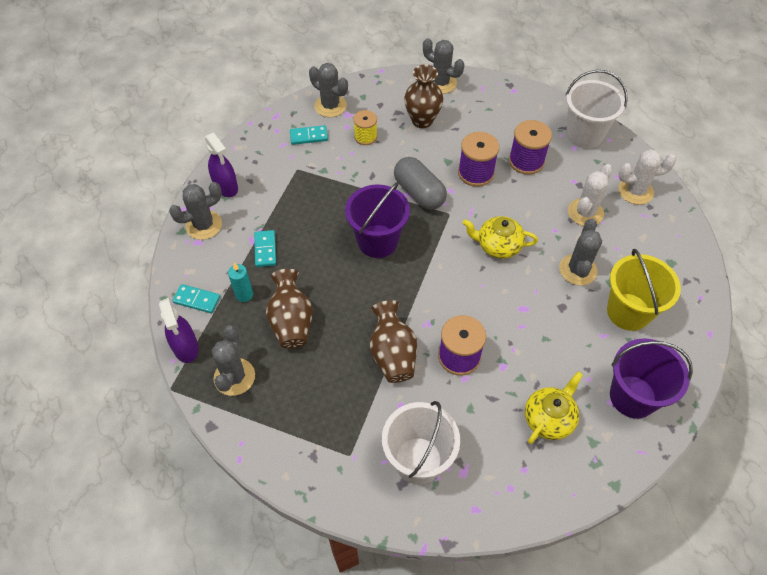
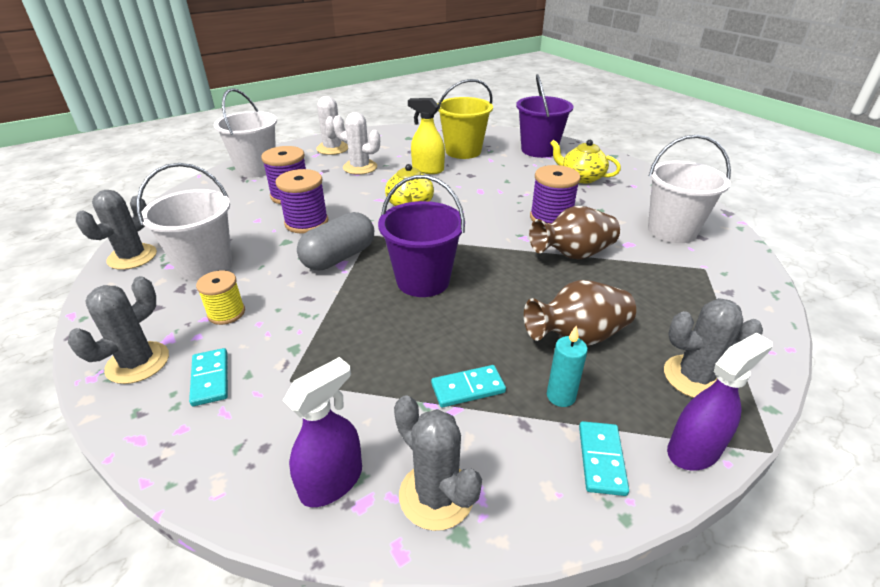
camera: 100 degrees left, 20 degrees down
(422, 120) = (205, 266): brown vase -> white bucket
(577, 270) = (427, 169): grey cactus -> yellow spray bottle

